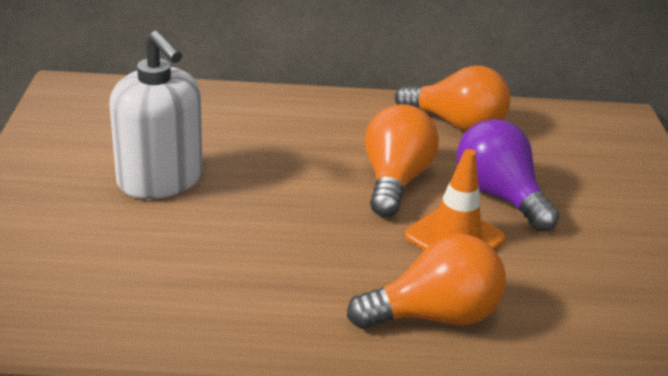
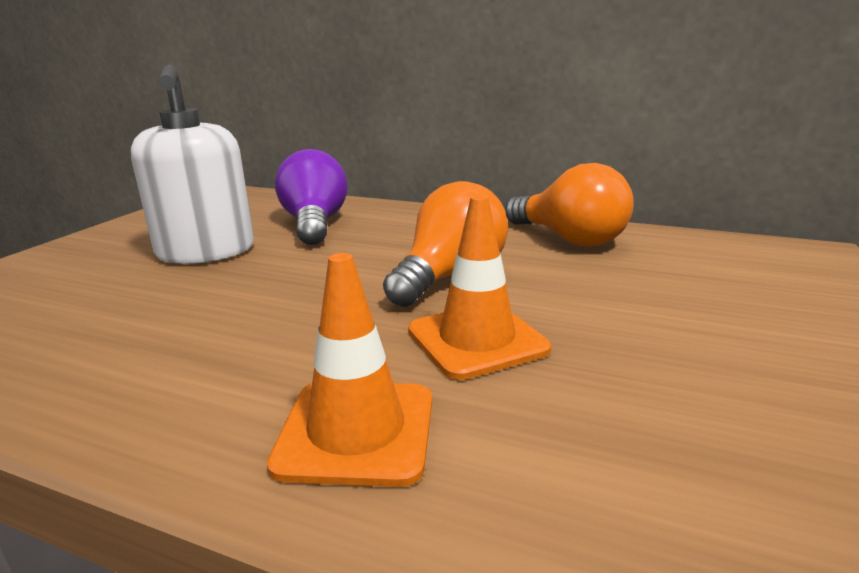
camera: 25 degrees right, 10 degrees down
(434, 315) = (356, 431): orange light bulb -> orange traffic cone
(498, 196) = (576, 305): purple light bulb -> purple light bulb (315, 224)

